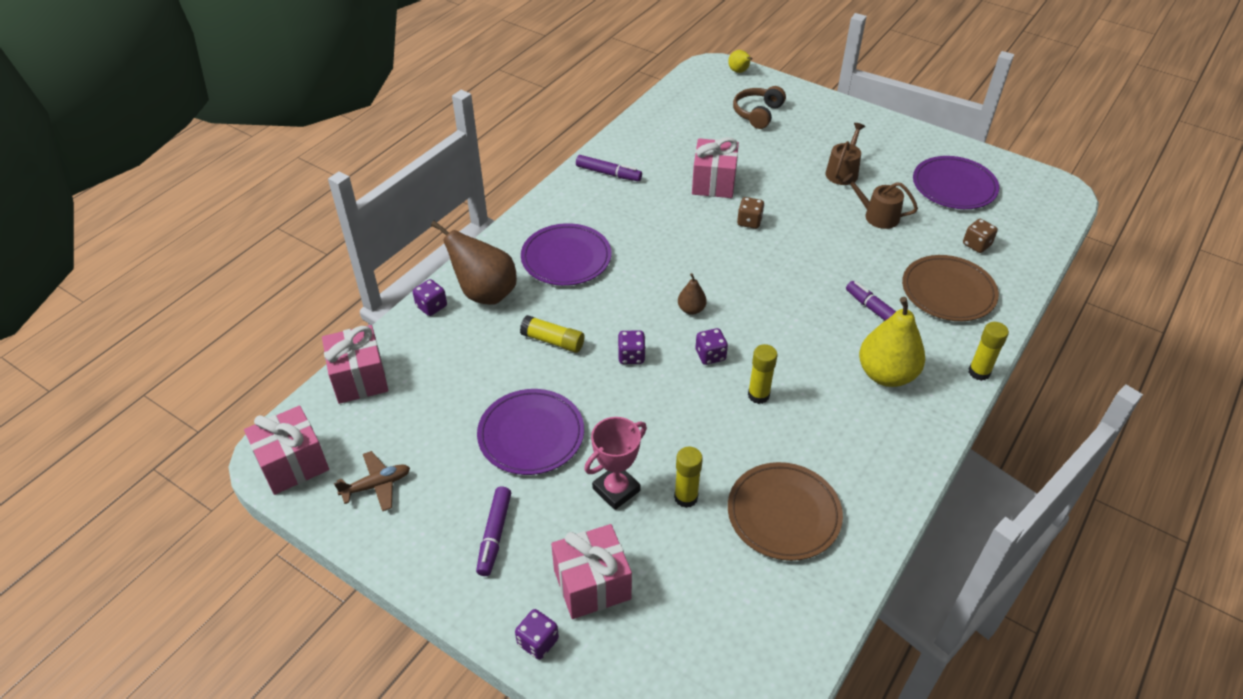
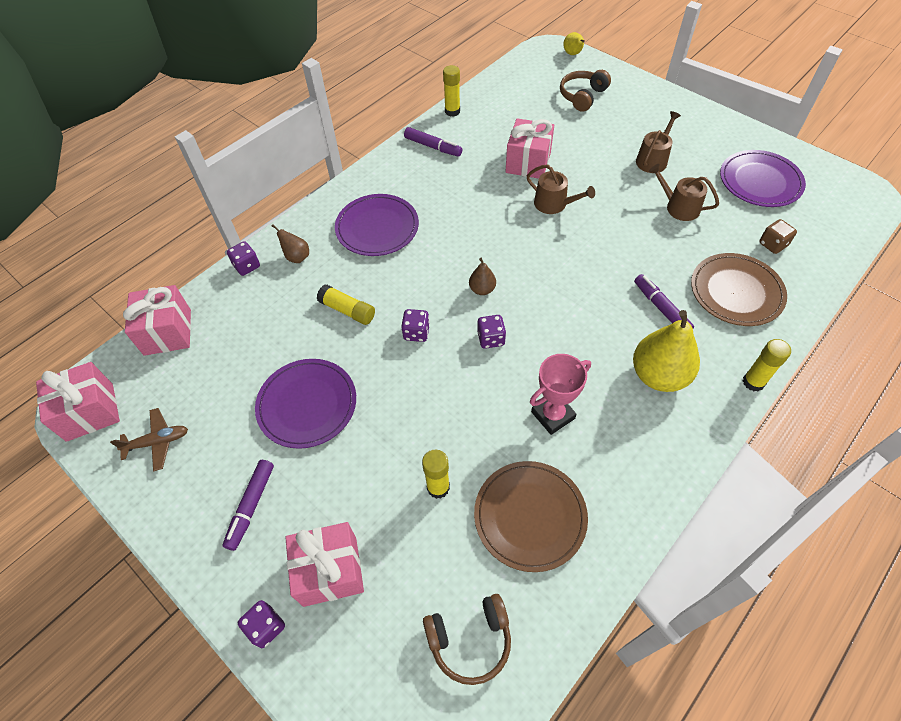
camera: 10 degrees right, 10 degrees up
(485, 293) = (297, 257): brown pear -> brown pear, size x0.48
(616, 490) = (374, 471): pink trophy -> pink trophy (553, 415)
(747, 628) = (470, 640): none -> brown headphones
(749, 222) = (554, 204): brown dice -> brown watering can
(758, 395) = (529, 385): yellow glue stick -> yellow glue stick (452, 111)

